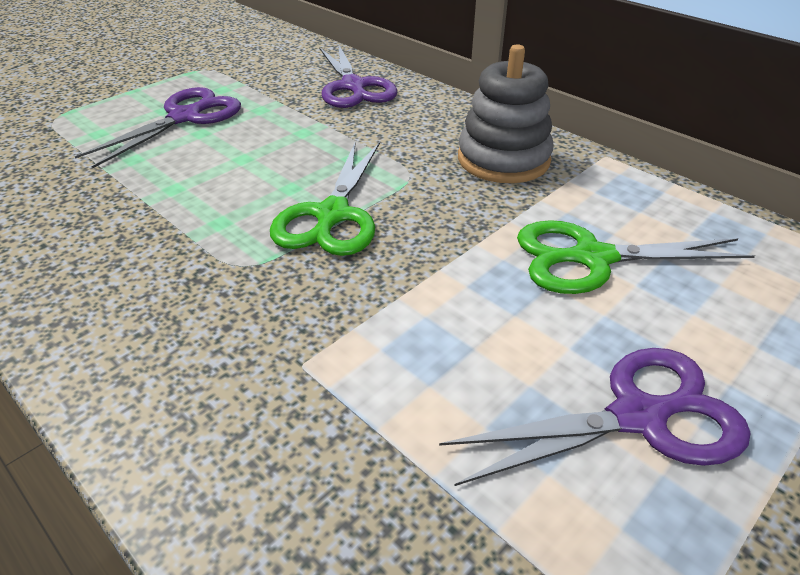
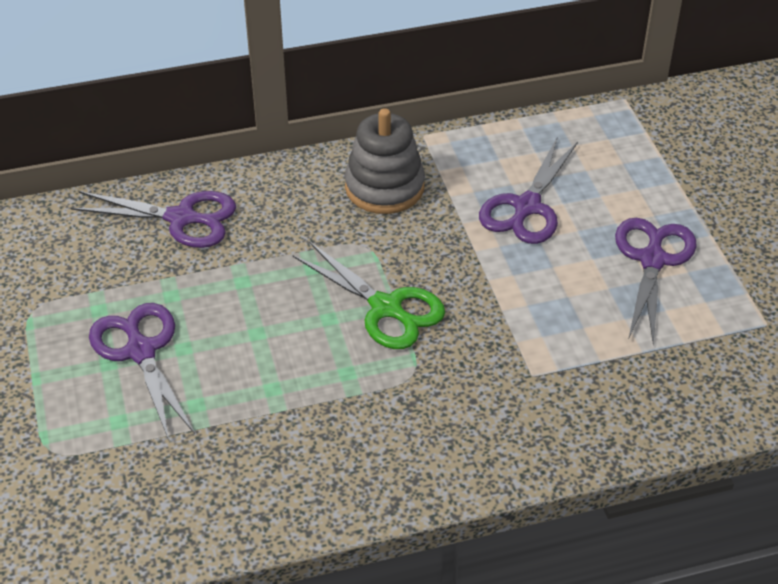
camera: 60 degrees left, 5 degrees up
(591, 258) = (526, 207): green scissors -> purple scissors

